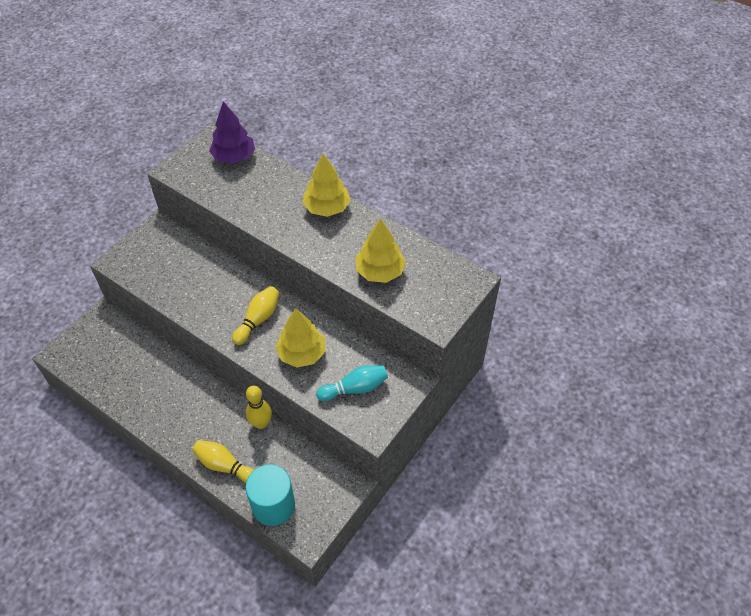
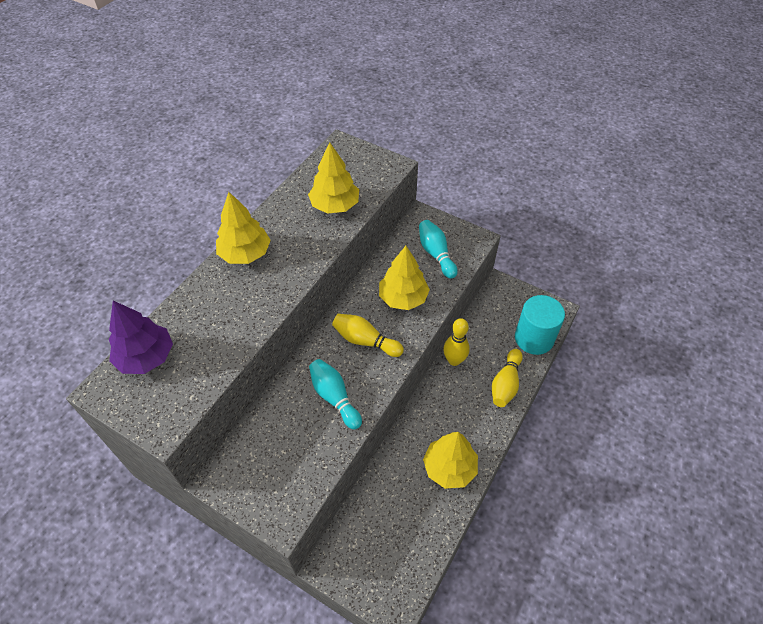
camera: 95 degrees left, 0 degrees up
(154, 404) = (449, 468): none -> yellow tree
(206, 295) = (334, 397): none -> turquoise bowling pin

